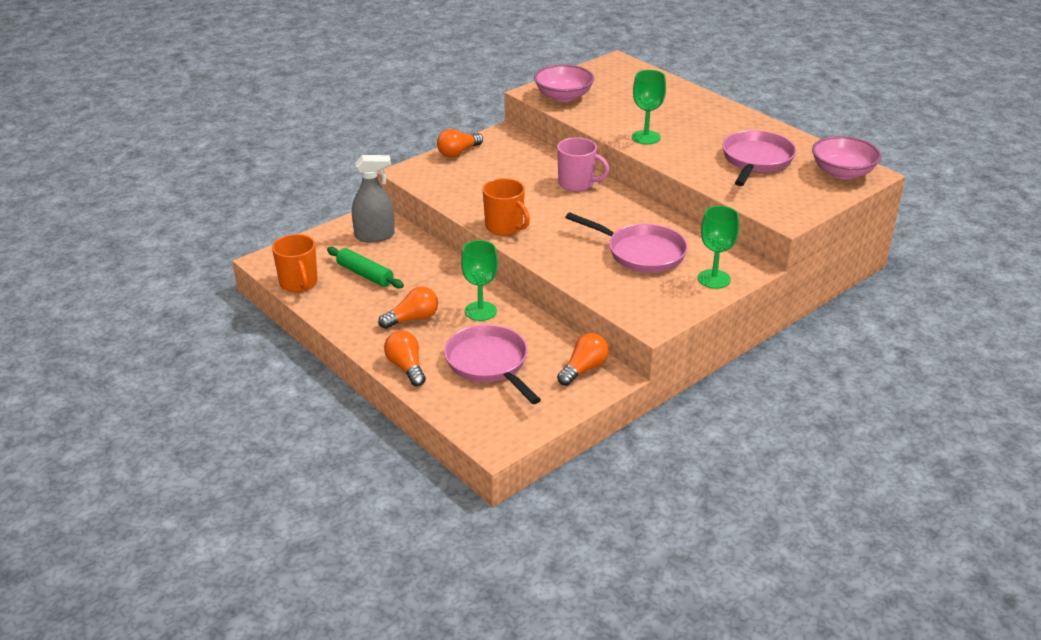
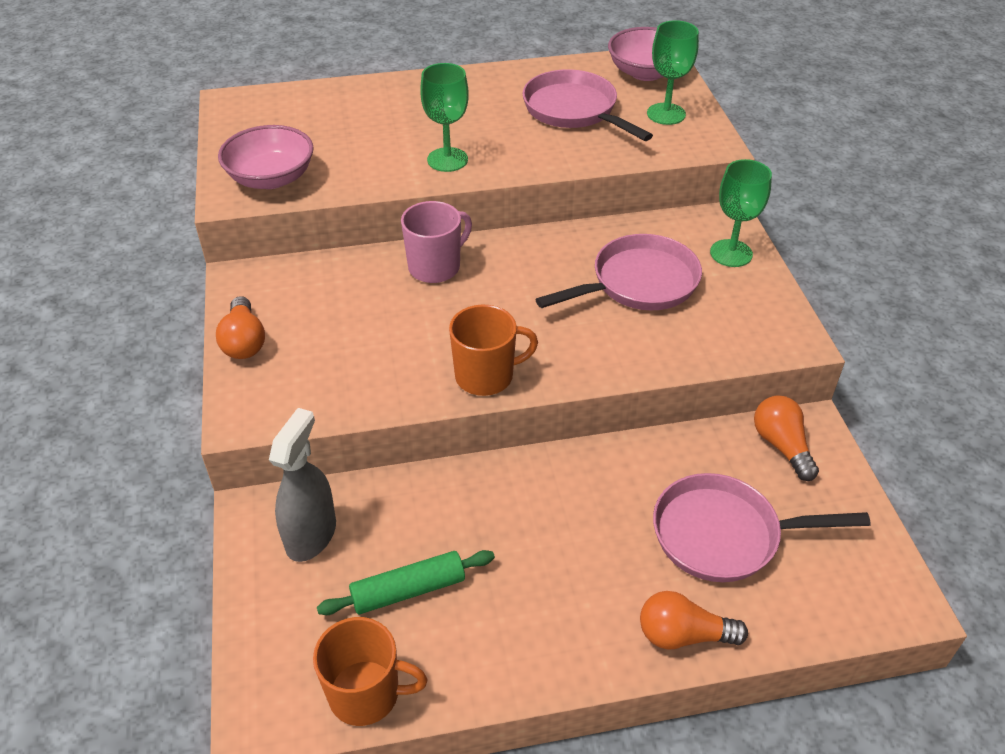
camera: 60 degrees left, 10 degrees up
(412, 319) = (566, 577): orange light bulb -> none
(480, 311) = (595, 492): green goblet -> green goblet (666, 114)

